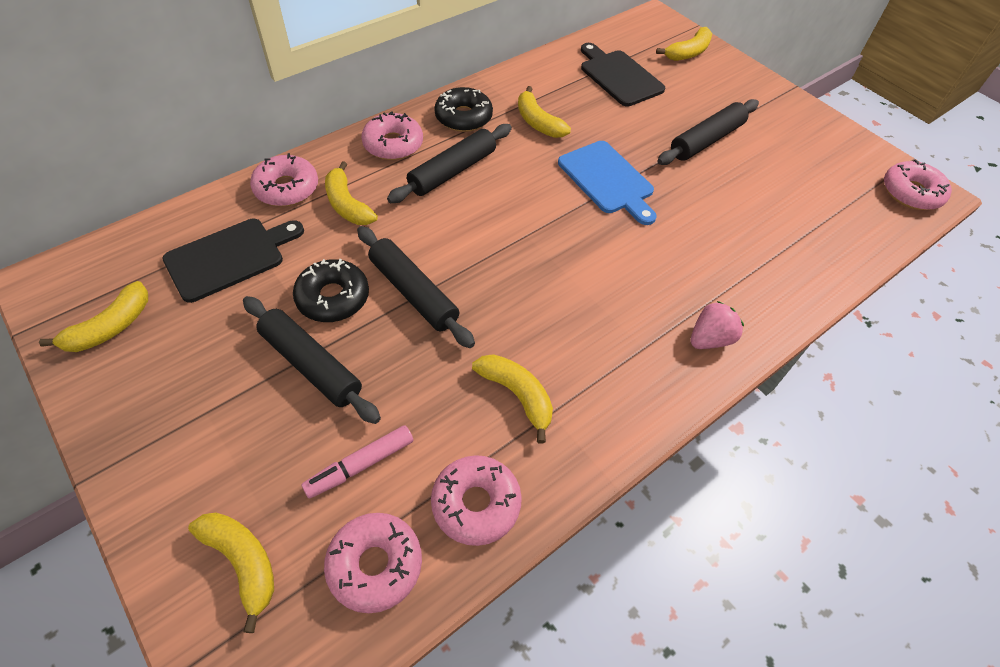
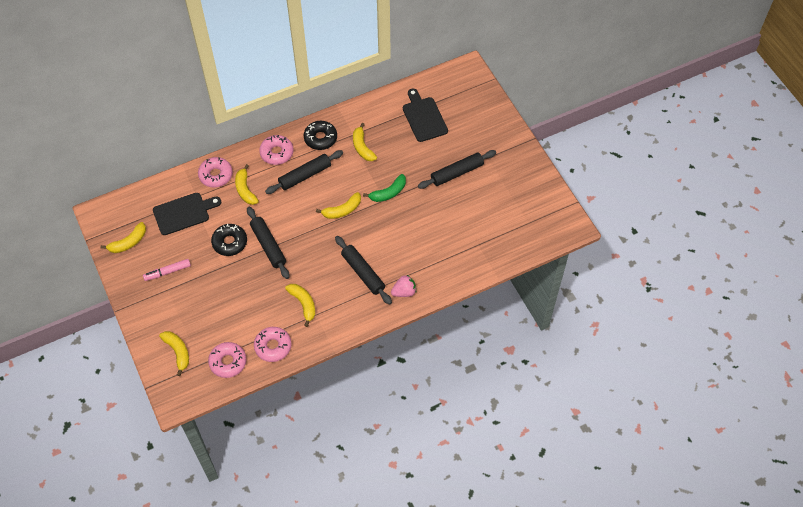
camera: 15 degrees right, 5 degrees up
(311, 365) = (215, 275): black rolling pin -> black rolling pin (363, 273)
(360, 465) = (229, 323): pink marker -> pink marker (167, 272)
(608, 180) = (388, 193): blue cutting board -> green banana
(688, 52) = (476, 102): yellow banana -> yellow banana (342, 210)
(911, 193) = (559, 225): pink donut -> none

